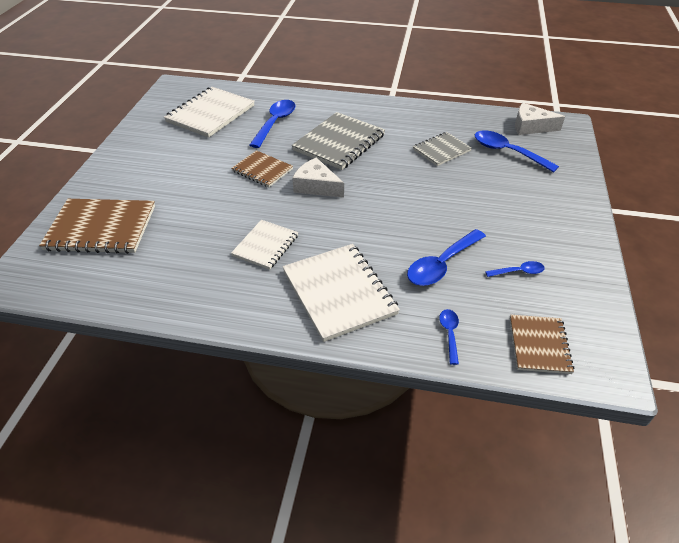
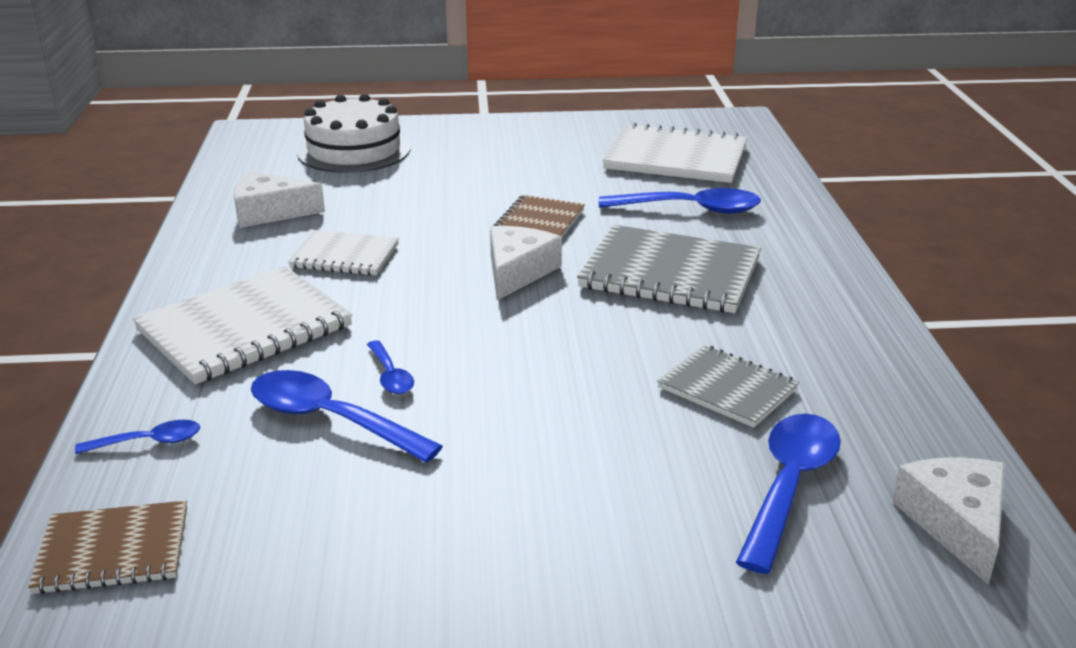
camera: 75 degrees right, 15 degrees down
(101, 228) = (354, 150): brown notebook -> white cake
(180, 275) = (269, 212): none -> white cheese
(518, 272) = (325, 518): blue spoon -> blue spoon (390, 375)

